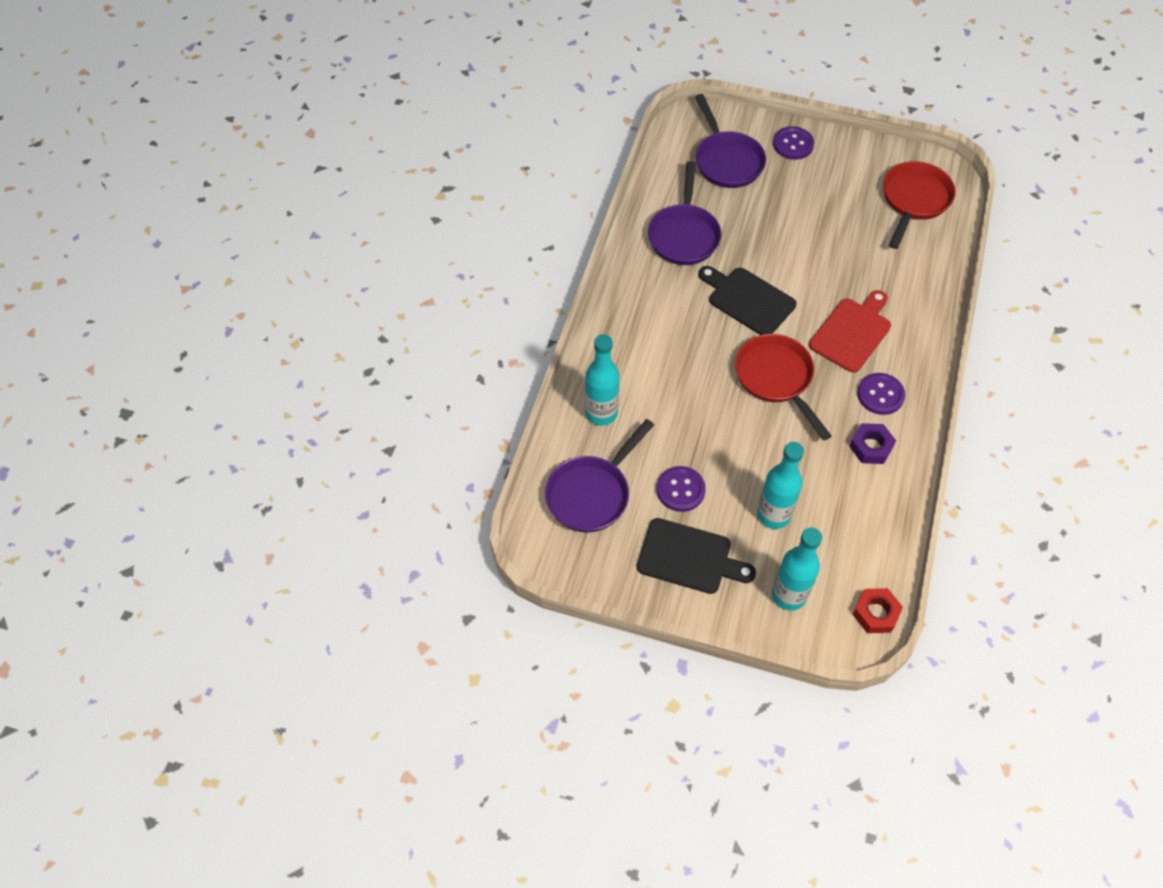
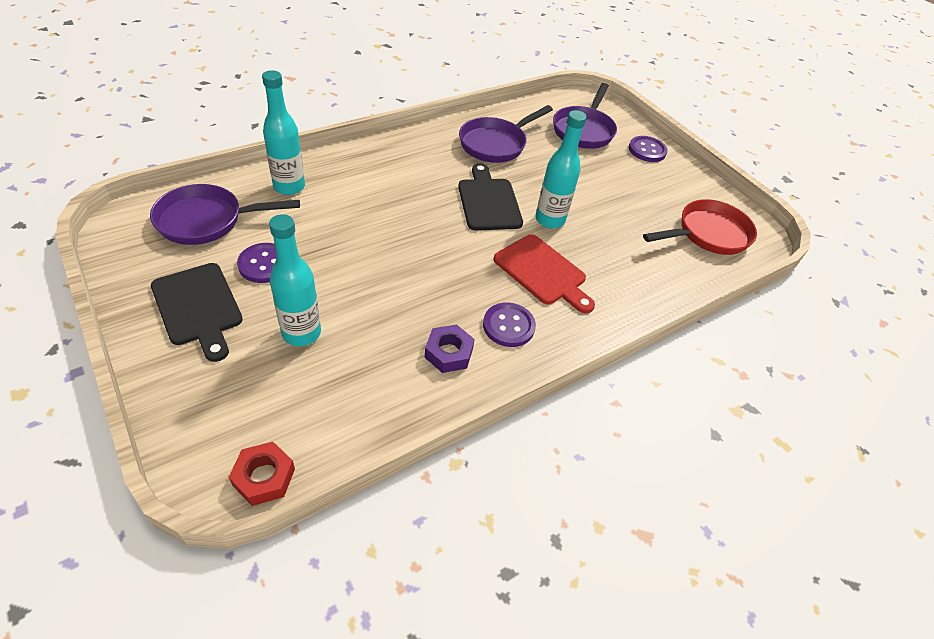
camera: 35 degrees right, 10 degrees down
(776, 379) = (439, 256): red pan -> none
(789, 595) = (221, 396): turquoise bottle -> turquoise bottle (549, 220)
(852, 332) = (542, 272): red cutting board -> red cutting board turned 60 degrees clockwise

